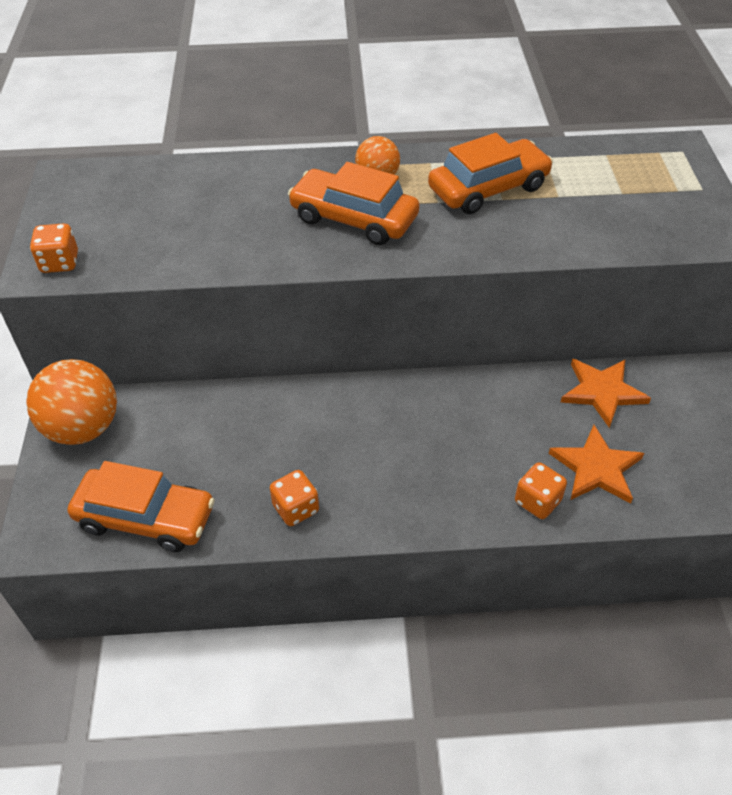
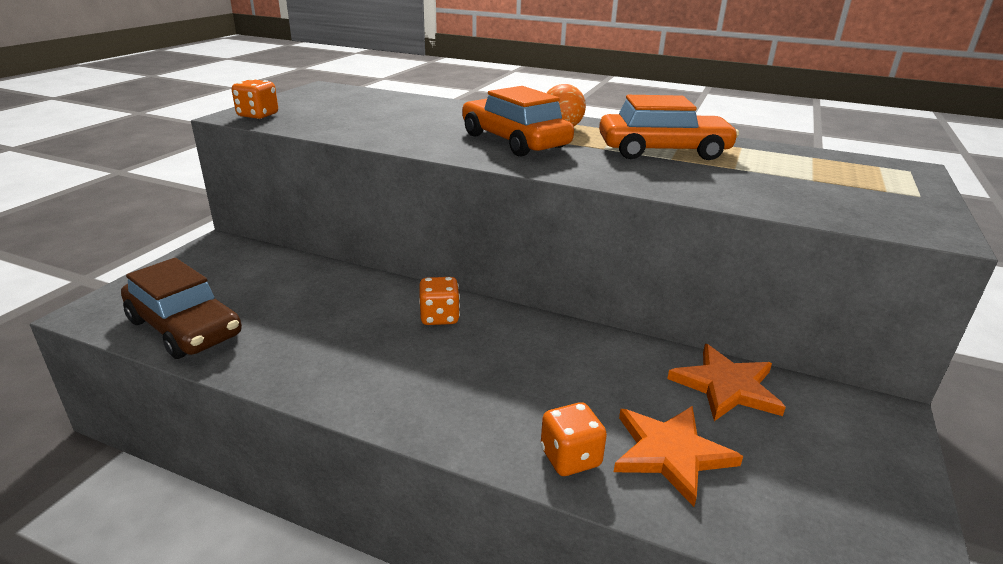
camera: 25 degrees right, 20 degrees down
(83, 428) = (214, 259): orange ball -> none
(145, 518) = (184, 327): orange car -> brown car
(296, 508) = (312, 368): orange dice -> orange dice (439, 317)

